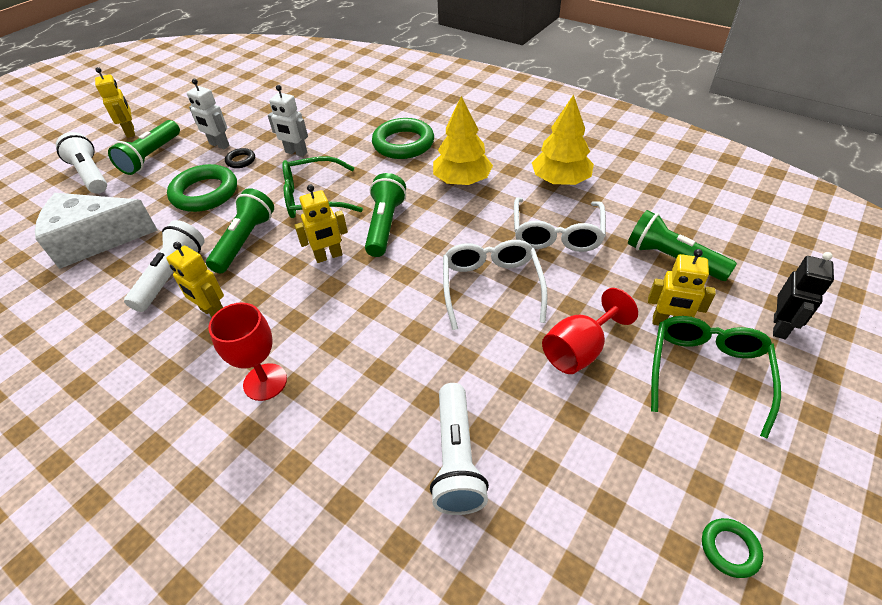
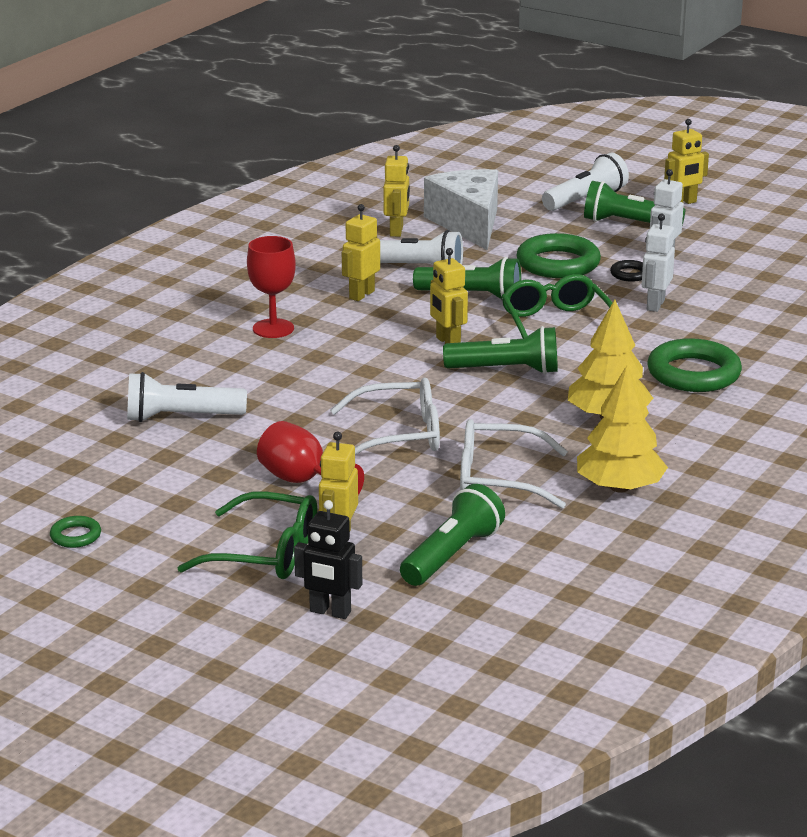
camera: 85 degrees right, 20 degrees down
(81, 287) = (397, 231): none -> yellow robot

